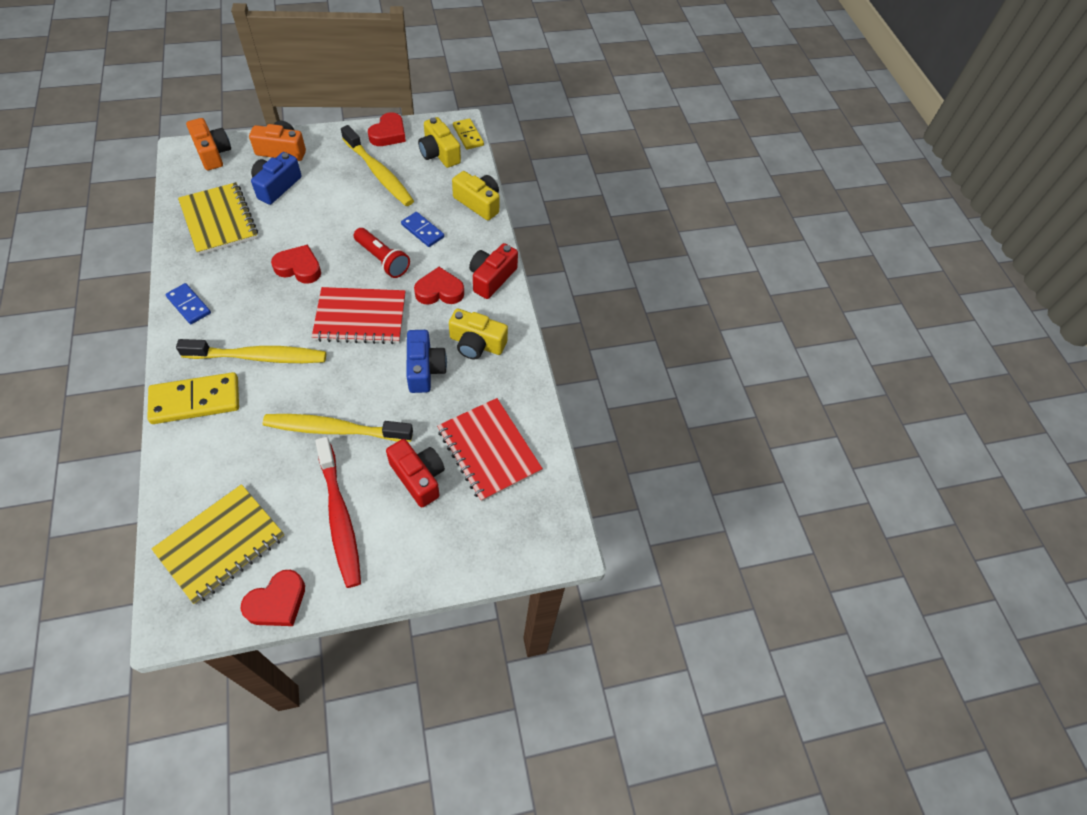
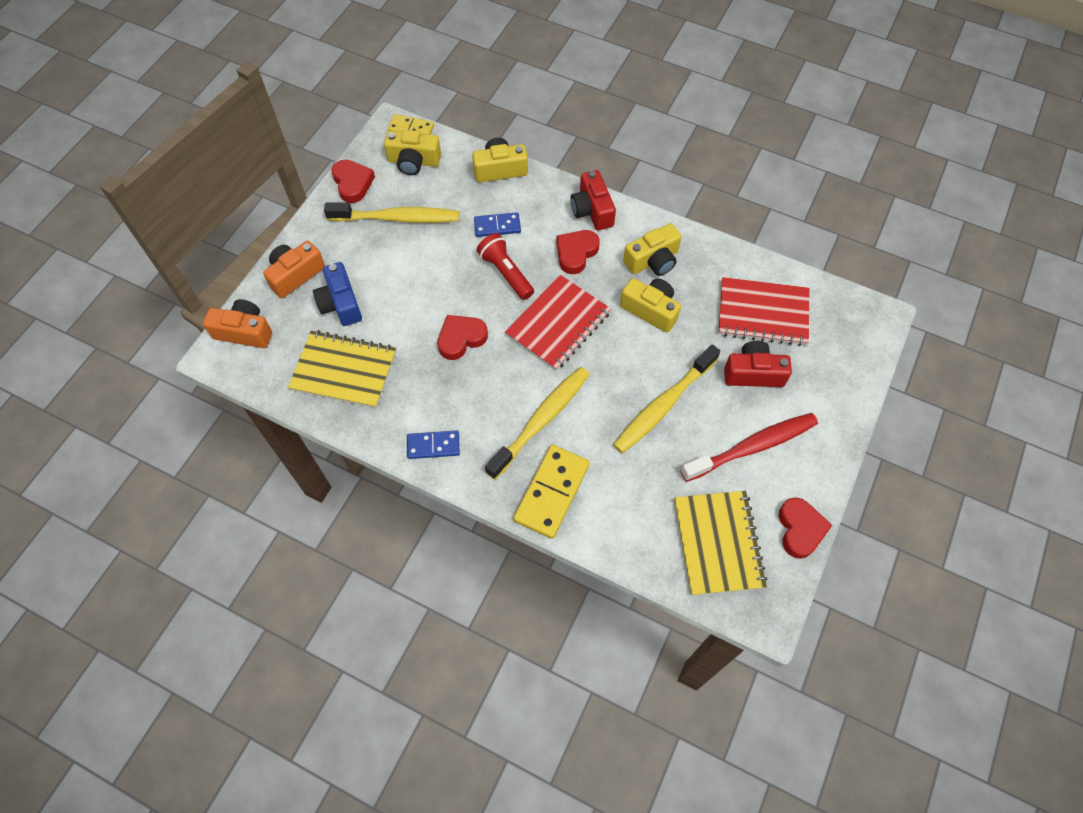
camera: 45 degrees left, 5 degrees up
(339, 518) = (752, 447): red toothbrush -> red toothbrush turned 45 degrees counterclockwise
(382, 260) = (506, 273): red flashlight -> red flashlight turned 120 degrees counterclockwise
(424, 369) = (650, 310): blue camera -> yellow camera

